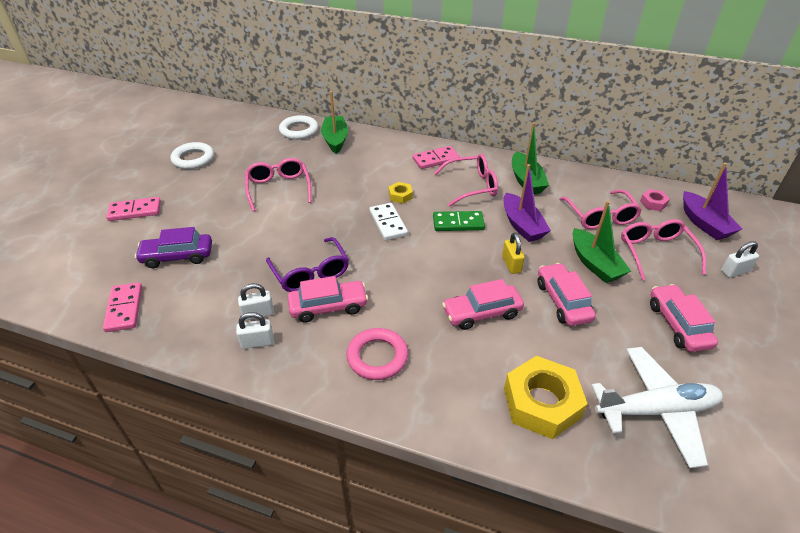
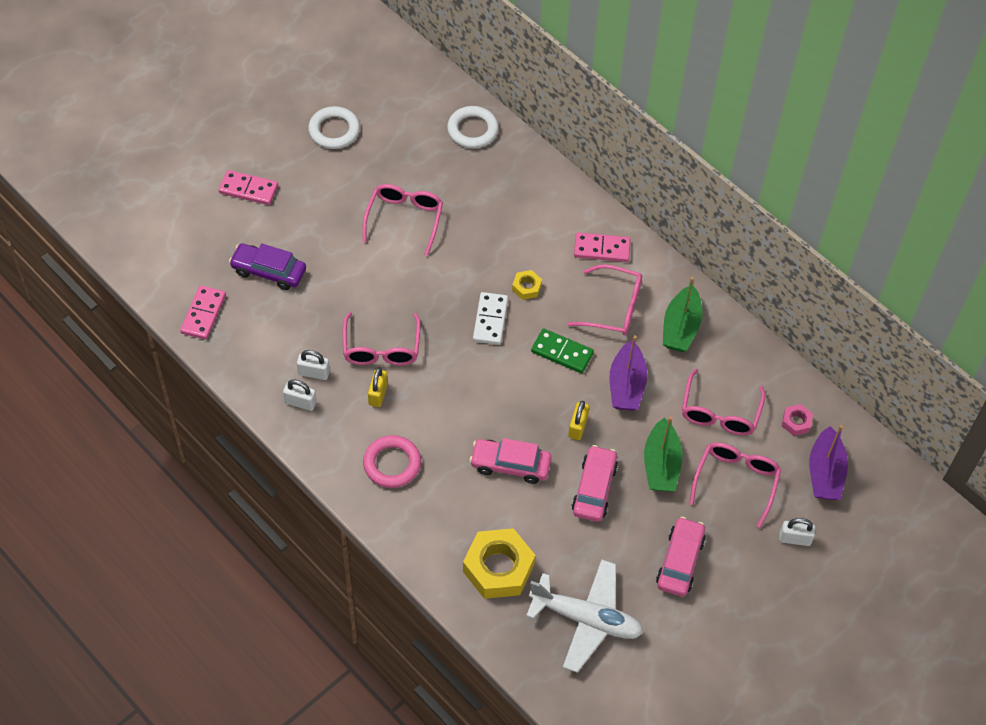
camera: 25 degrees right, 15 degrees up
(310, 273) = (381, 348): purple glasses -> pink glasses
(328, 307) = (378, 394): pink car -> yellow padlock
(335, 140) = (506, 165): green boat -> none

